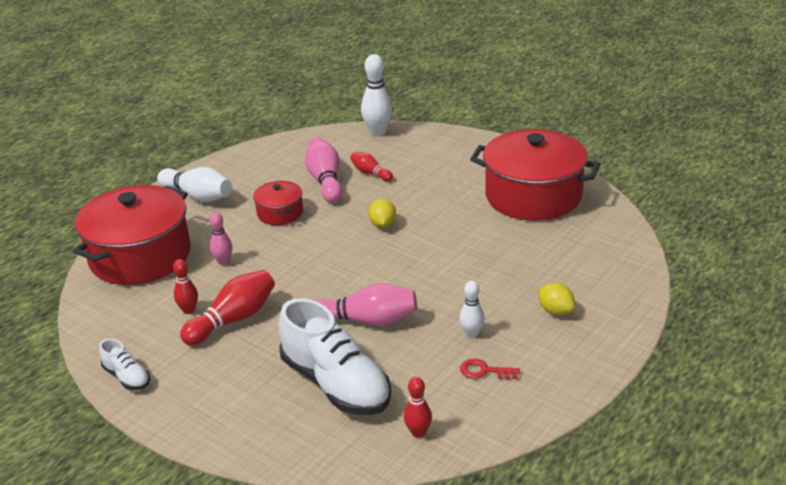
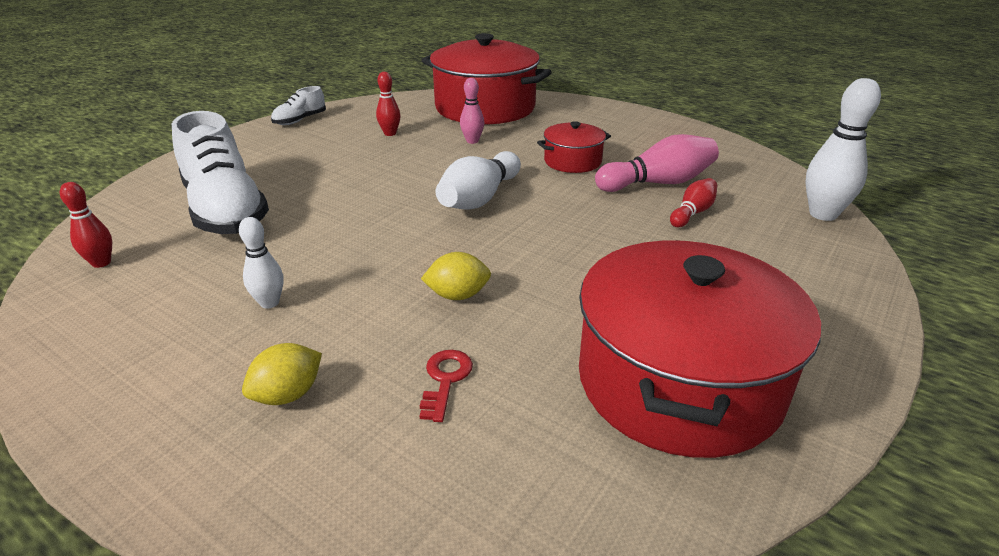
camera: 85 degrees right, 0 degrees up
(198, 196) = (600, 120): white bowling pin -> white bowling pin (479, 198)
(233, 319) = (366, 153): red bowling pin -> none
(336, 384) = (225, 210): white shoe -> white shoe turned 75 degrees counterclockwise
(367, 320) = (334, 224): pink bowling pin -> none
(382, 224) = (554, 226): yellow lemon -> yellow lemon (457, 295)
(484, 371) = (179, 313): red key -> red key (445, 379)

